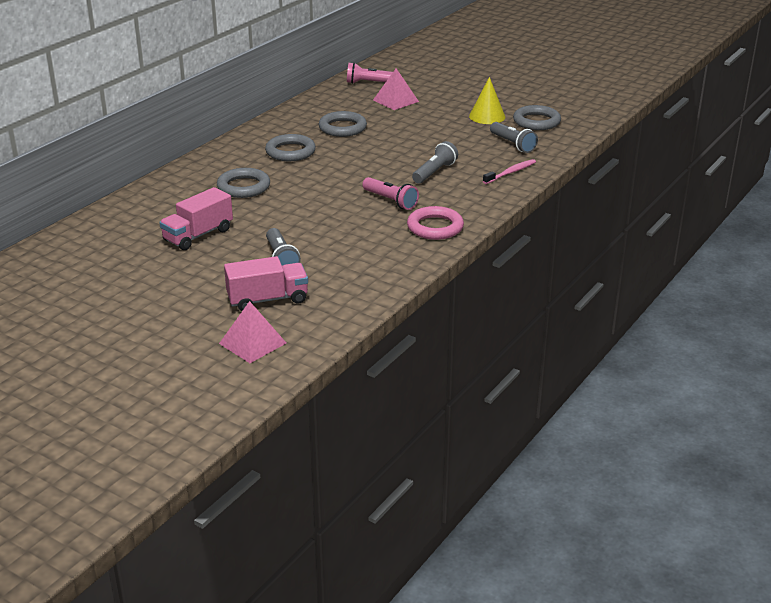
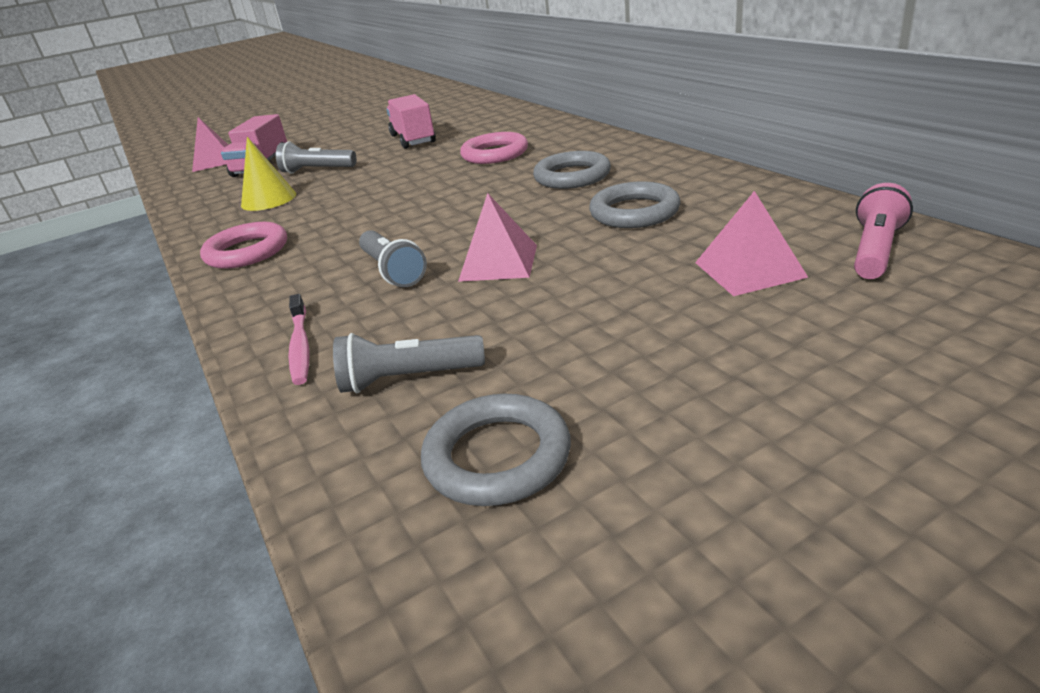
camera: 120 degrees right, 0 degrees up
(243, 187) = (495, 154): grey ring -> pink ring
(390, 201) = (352, 230): pink flashlight -> none
(413, 148) = (499, 262): none -> pink pyramid
(487, 116) = (588, 376): yellow cone -> yellow cone (268, 199)

